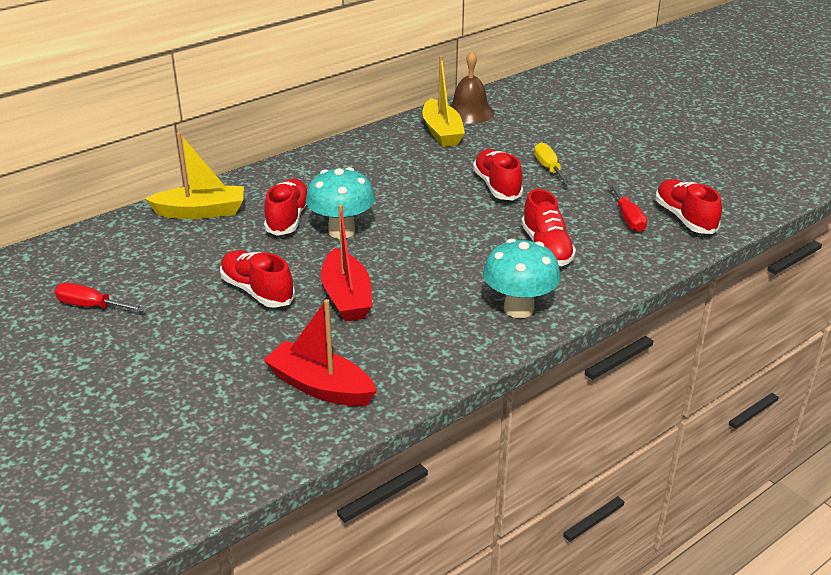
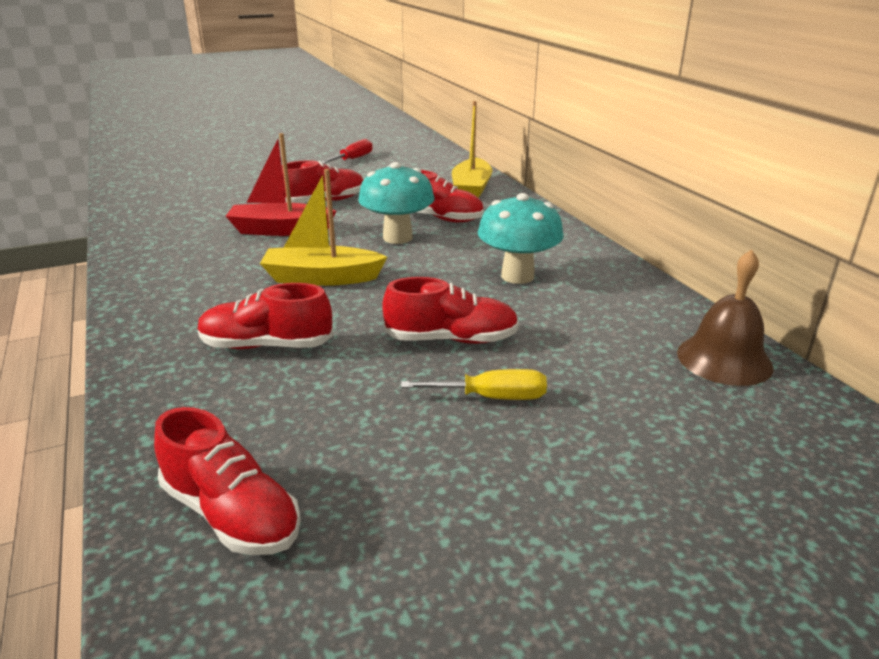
camera: 105 degrees right, 5 degrees down
(320, 386) = (174, 212): red boat -> none
(442, 132) = (640, 323): yellow boat -> yellow boat (322, 278)
(518, 309) = (168, 304): turquoise mushroom -> turquoise mushroom (517, 276)
(628, 218) = (283, 440): red screwdriver -> none
(684, 218) = (231, 514): red shoe -> red shoe turned 45 degrees clockwise

